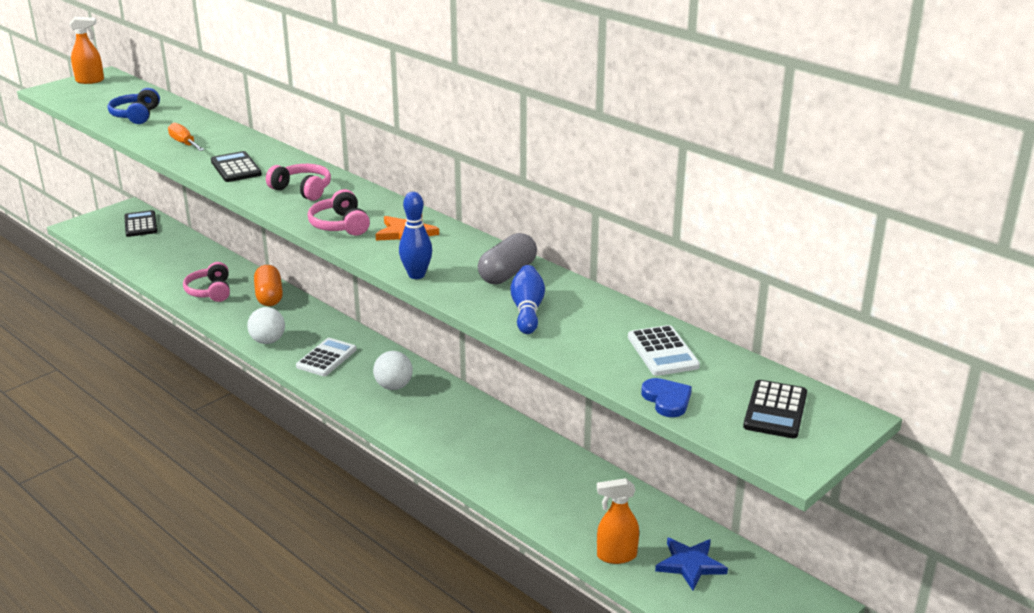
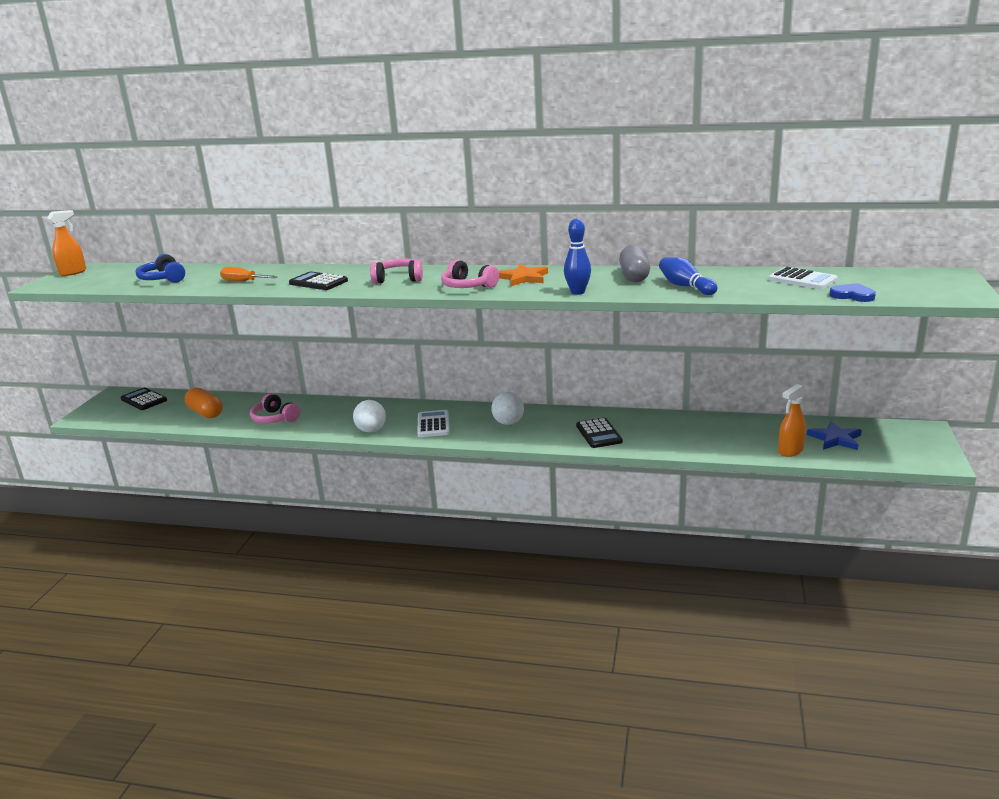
camera: 30 degrees left, 5 degrees down
(269, 296) = (330, 407): orange capsule -> orange capsule (205, 413)
(775, 410) = (914, 282): black calculator -> black calculator (599, 434)

